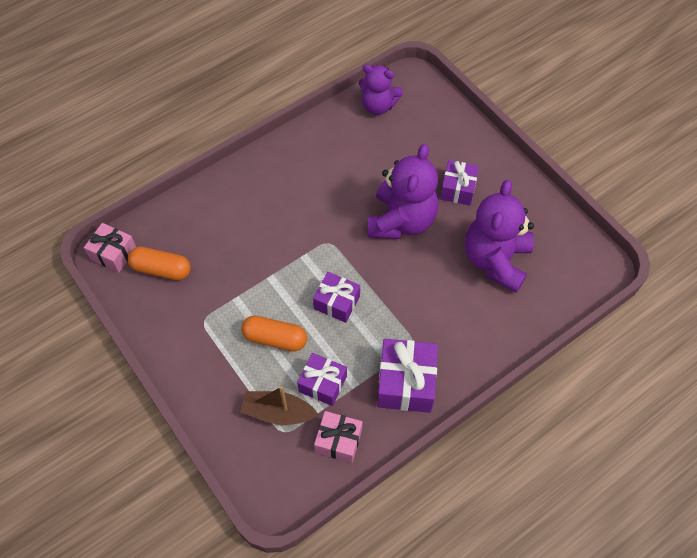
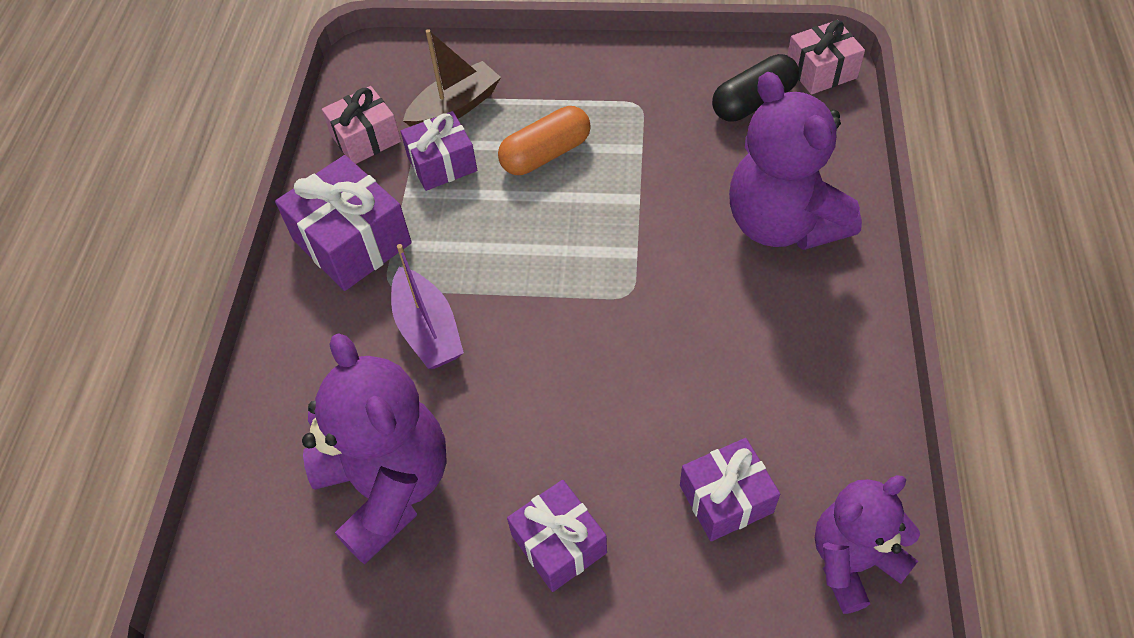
camera: 135 degrees right, 5 degrees down
(161, 269) = (753, 102): orange capsule -> black capsule
(337, 302) = (529, 243): purple gift -> purple gift (726, 499)
(401, 221) = (578, 411): purple teddy bear -> purple teddy bear (782, 223)
(419, 305) = (428, 330): none -> purple boat

